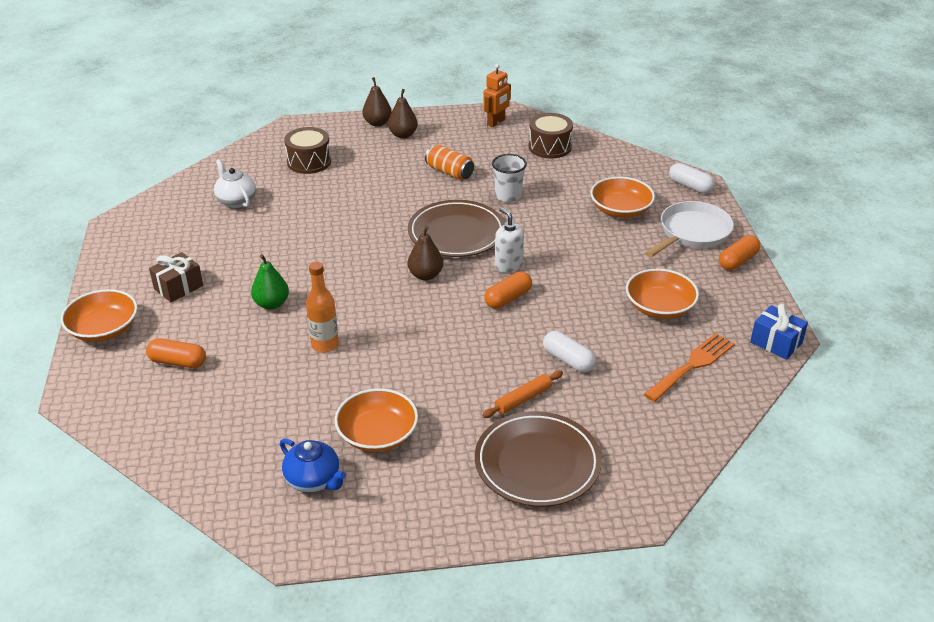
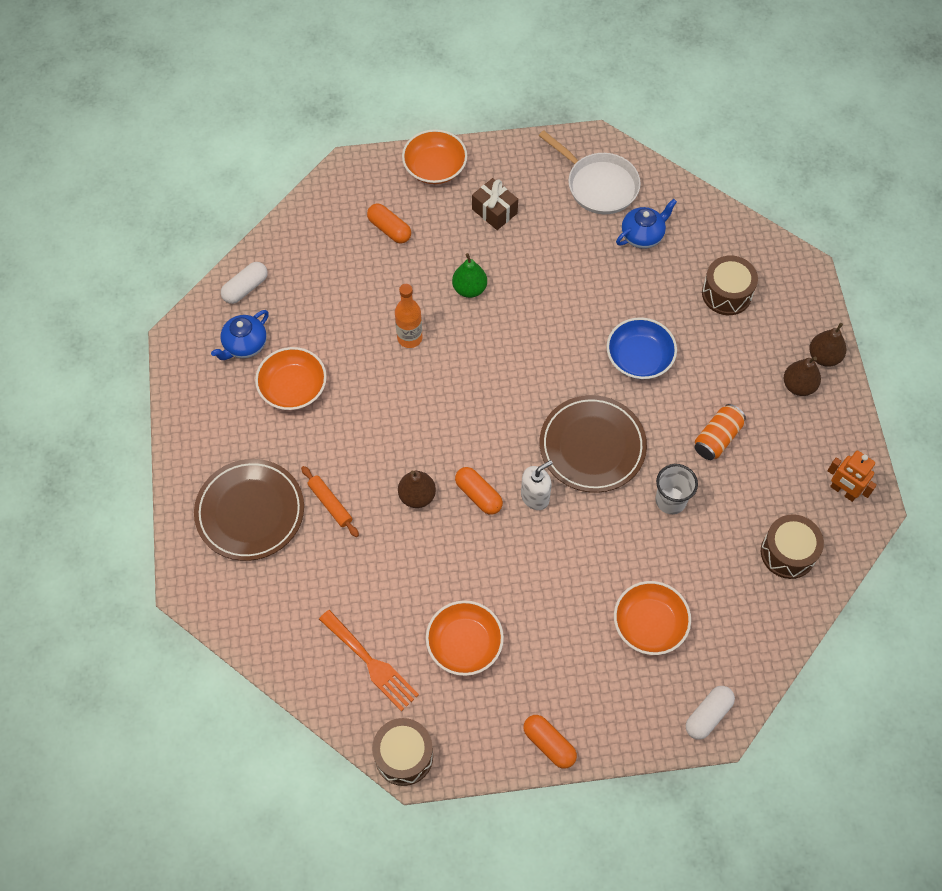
camera: 90 degrees right, 25 degrees up
(178, 362) = (389, 229): orange capsule -> orange capsule turned 60 degrees counterclockwise
(236, 201) = (642, 235): white teapot -> blue teapot
(367, 206) = (639, 357): none -> blue bowl
(425, 275) = (516, 418): brown pear -> brown pear (417, 496)
(568, 360) = (382, 546): white capsule -> white capsule (245, 288)
(692, 233) = (604, 700): white pan -> white pan (598, 185)
(776, 343) = (404, 756): blue gift -> brown drum

